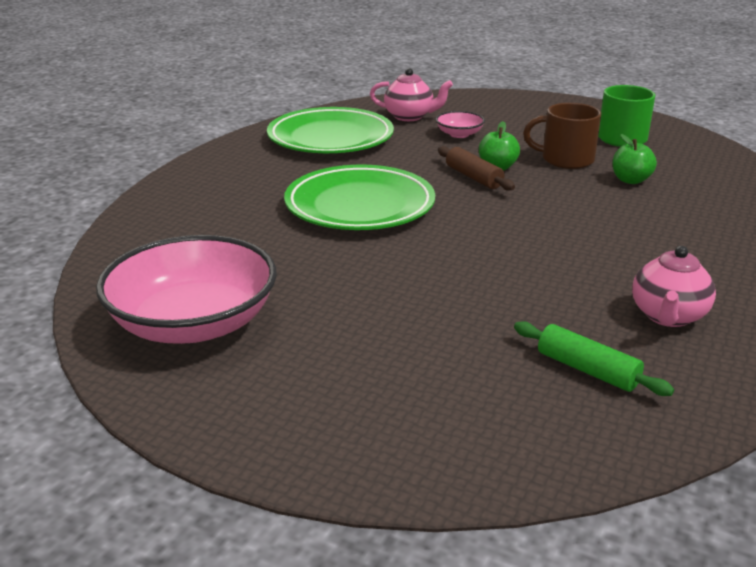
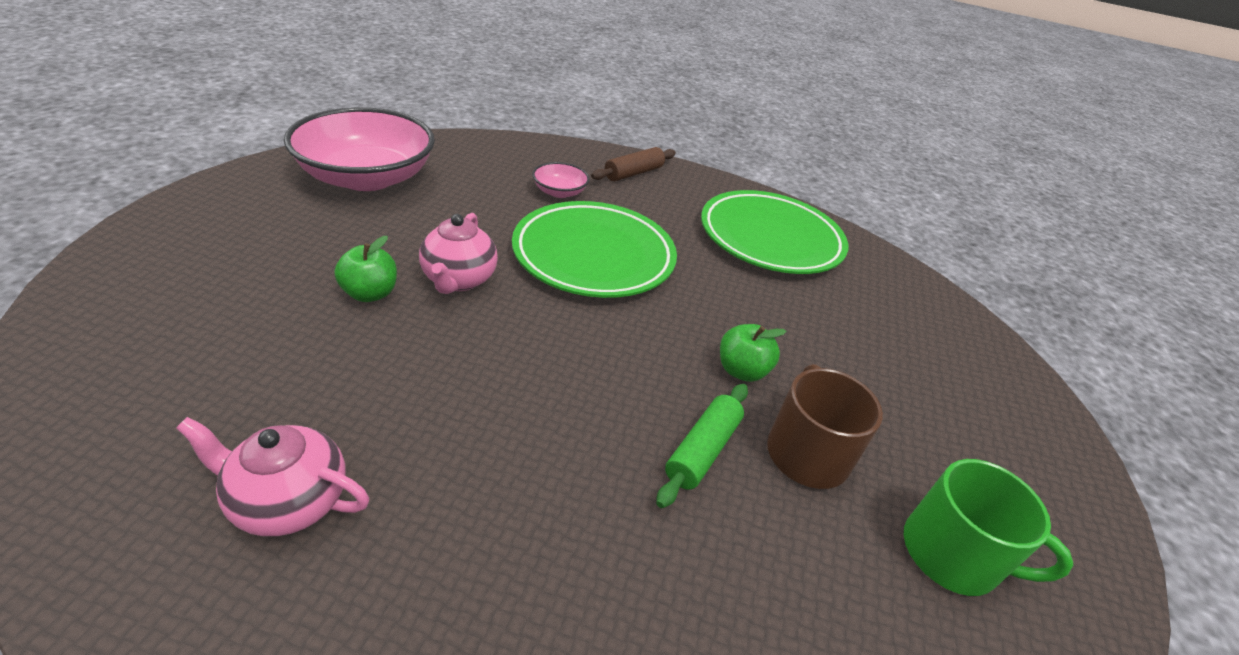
camera: 75 degrees right, 10 degrees up
(409, 116) = (880, 299): pink teapot -> pink teapot (459, 280)
(459, 134) = (844, 341): pink bowl -> pink bowl (559, 192)
(473, 177) = (699, 345): brown rolling pin -> brown rolling pin (633, 173)
(587, 370) = (196, 399): green rolling pin -> green rolling pin (702, 450)
(630, 180) = (753, 534): green apple -> green apple (370, 293)

